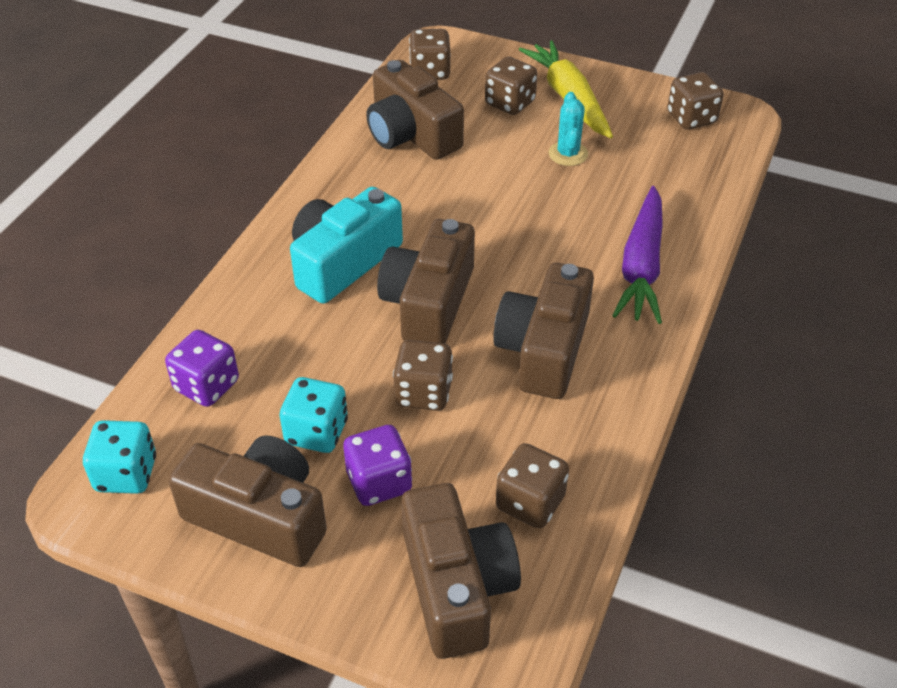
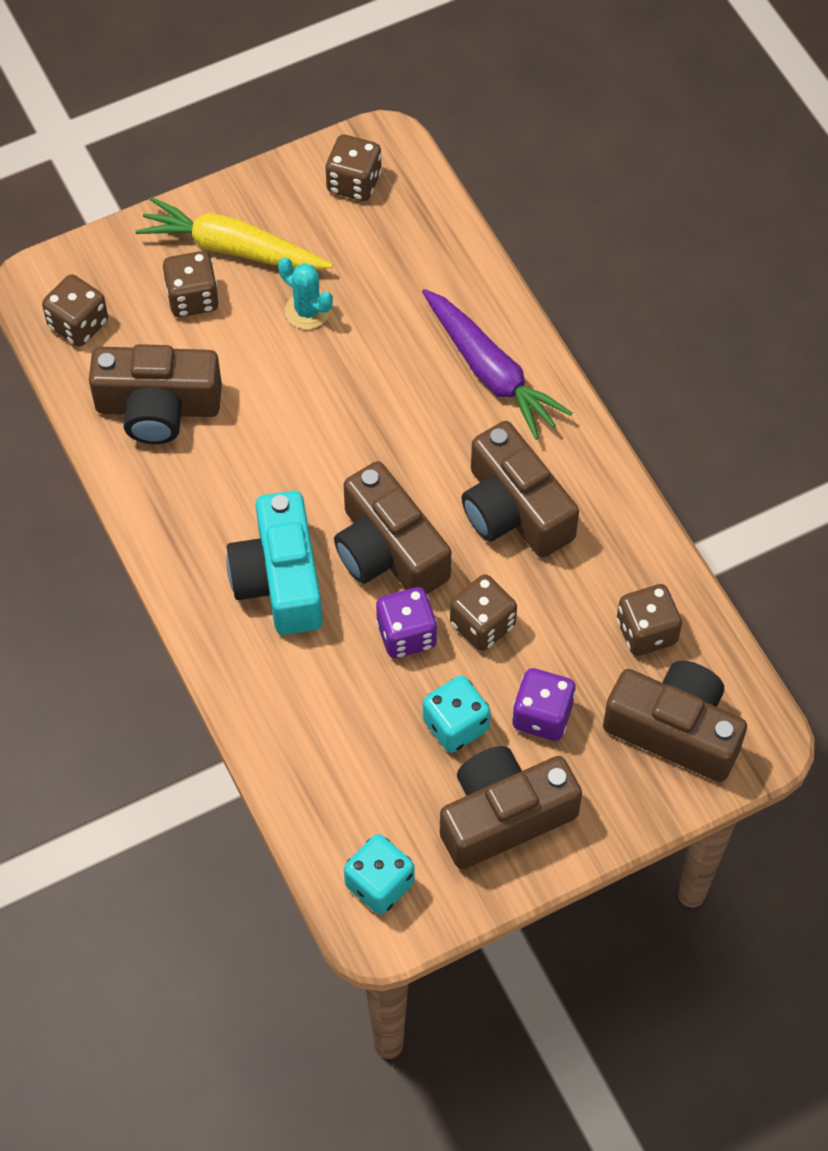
camera: 50 degrees left, 15 degrees up
(206, 386) = (334, 772): purple dice -> purple dice (406, 634)

